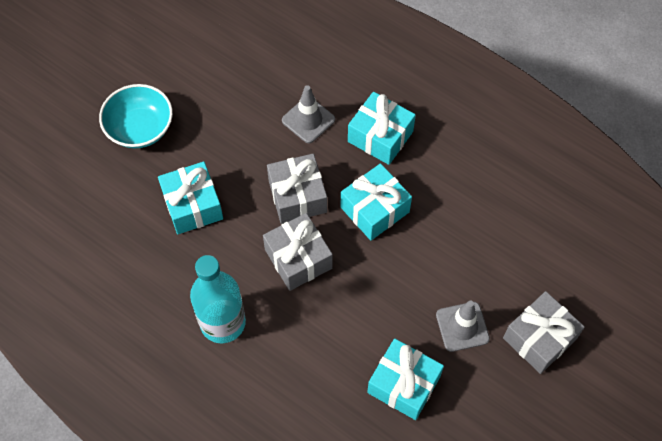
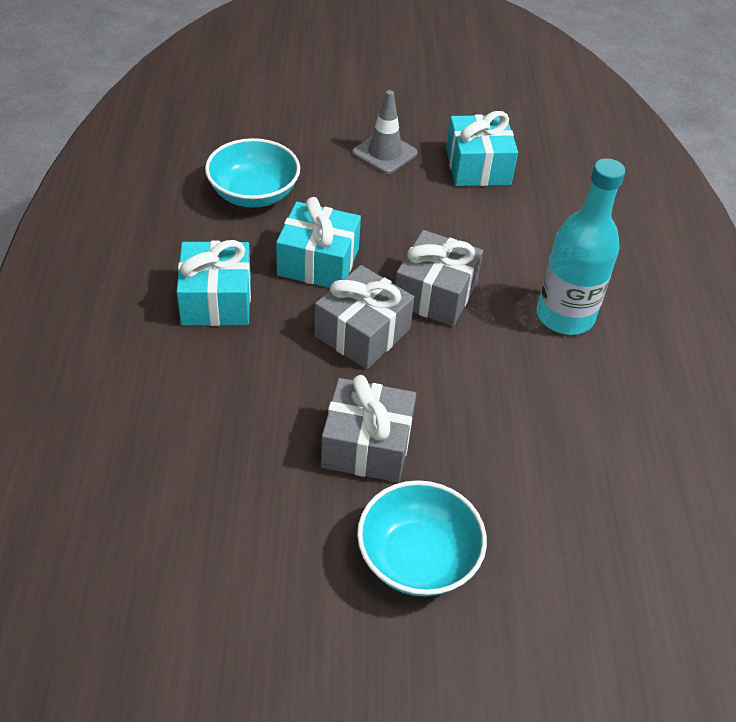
camera: 130 degrees left, 15 degrees down
(193, 205) = (467, 423): turquoise gift -> none
(308, 120) = (247, 377): grey traffic cone -> none
(469, 211) = (254, 194): none -> turquoise bowl
(539, 338) = (347, 107): grey gift -> grey gift (367, 445)

